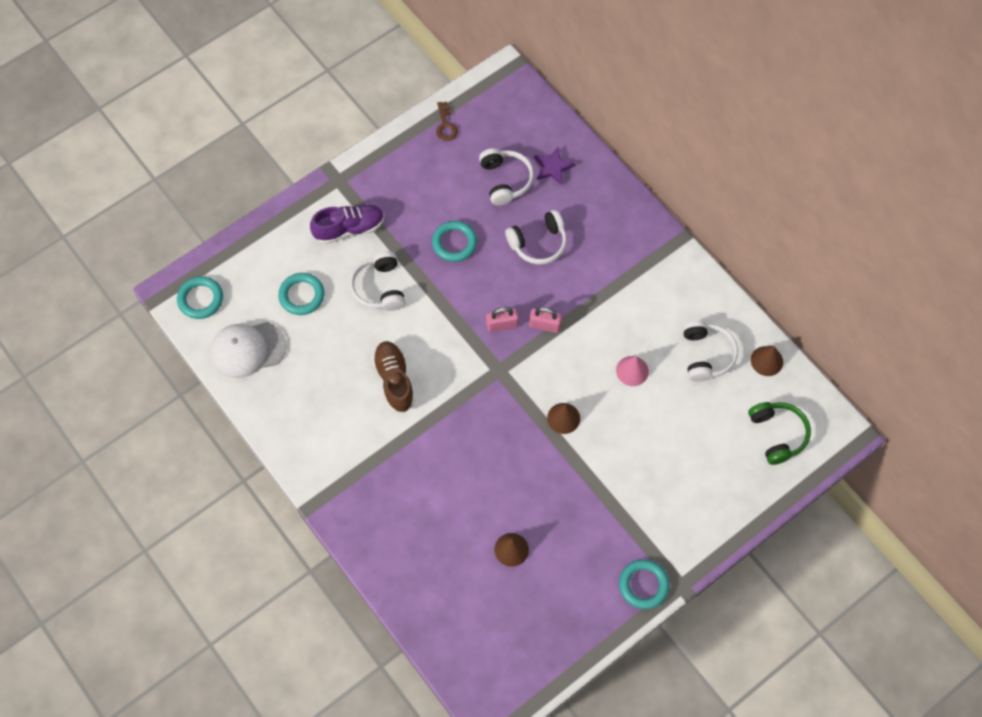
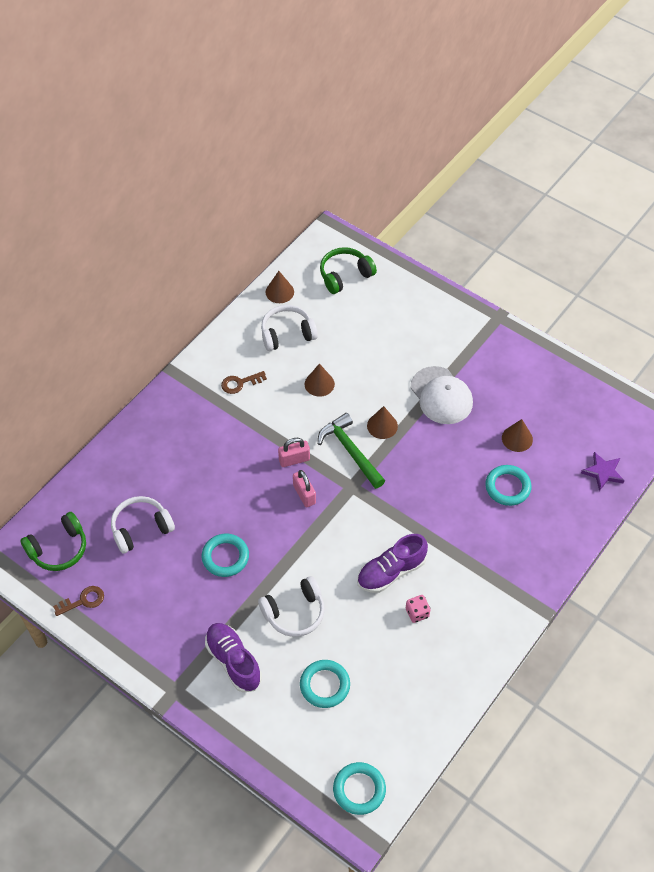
camera: 105 degrees left, 10 degrees down
(247, 349) = (402, 720): white cap -> white cap (441, 396)
(344, 391) = (417, 613): none -> pink dice
(394, 380) = (391, 572): brown shoe -> purple shoe
(503, 114) = (58, 549): none -> green headphones
(538, 243) = (207, 484): white headphones -> none
(541, 379) = (350, 451): none -> green hammer
(544, 325) = (294, 460): pink padlock -> pink padlock turned 75 degrees clockwise
(553, 167) = (116, 490): purple star -> purple star (603, 472)
(632, 371) = (319, 384): pink cone -> brown cone
(643, 585) = (508, 341): turquoise ring -> turquoise ring (507, 487)
(651, 296) = (240, 383): none -> brown key

